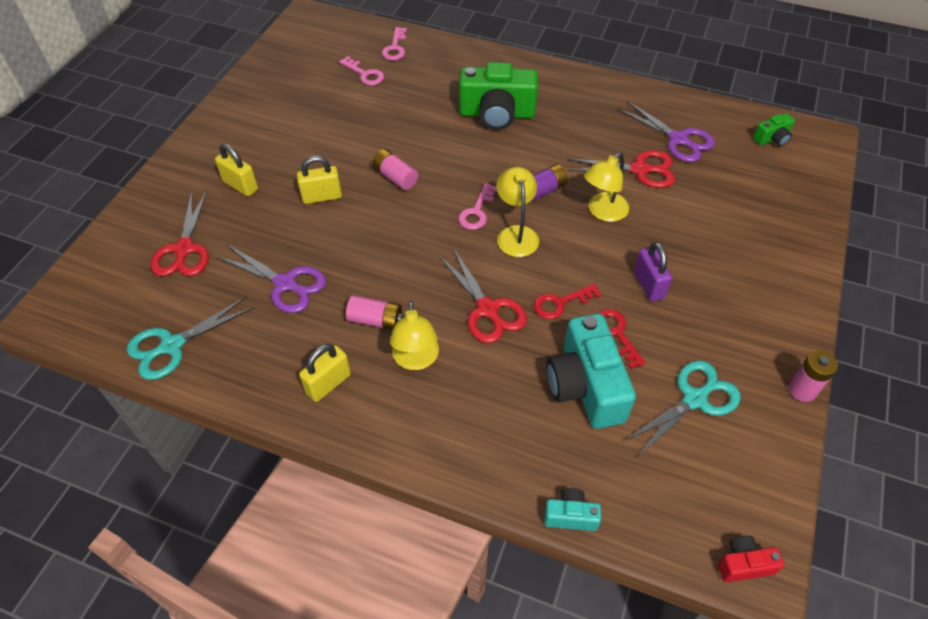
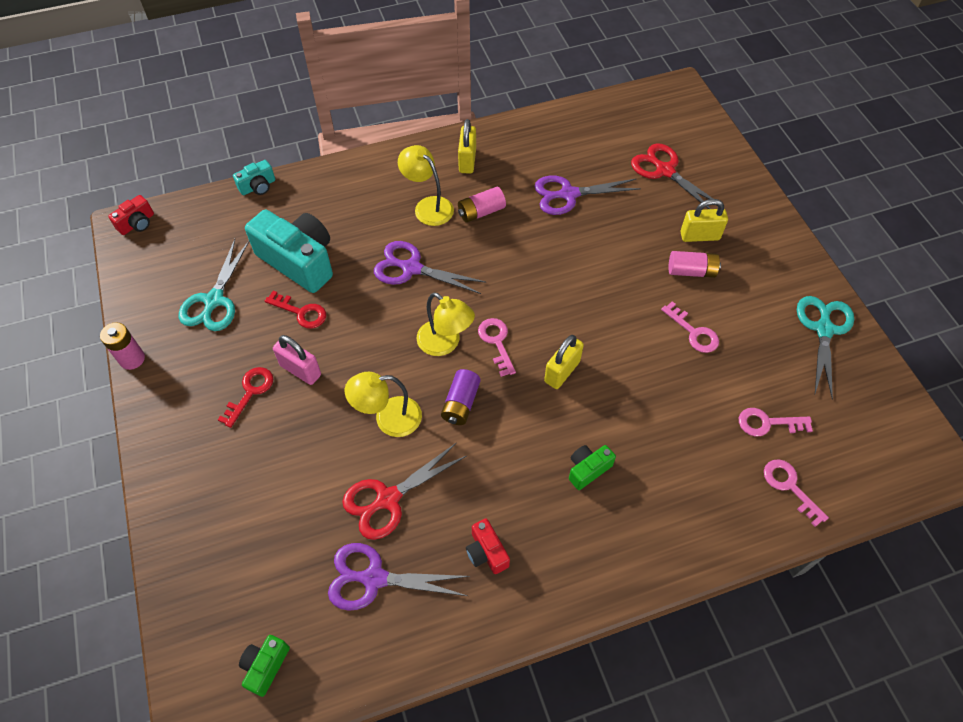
camera: 140 degrees right, 5 degrees up
(172, 346) = (585, 121): turquoise scissors -> turquoise scissors (823, 329)
(322, 197) = (629, 269): yellow padlock -> yellow padlock (562, 371)
(337, 136) = (694, 332): none -> pink key
(395, 177) = (596, 327): pink battery -> pink battery (691, 271)
(487, 309) = (411, 268): red scissors -> purple scissors
(497, 114) = (588, 469): green camera -> green camera, size x0.47
(560, 303) = (361, 308): red key -> red key (250, 392)
(598, 114) = (486, 552): none -> red camera
(603, 212) = (388, 418): yellow lamp -> yellow lamp turned 105 degrees counterclockwise
(648, 285) = (300, 370): purple padlock -> pink padlock

